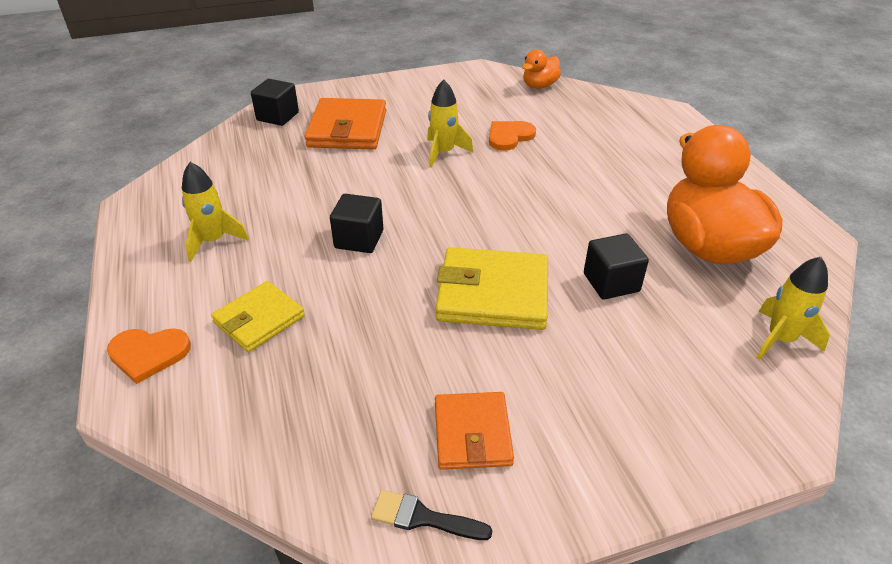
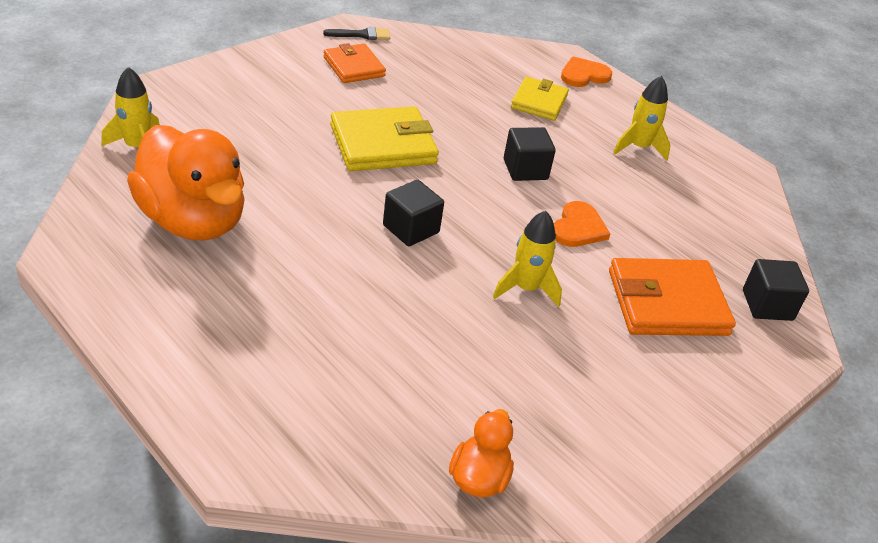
camera: 150 degrees right, 0 degrees up
(347, 129) = (667, 303): orange wallet -> orange wallet turned 75 degrees counterclockwise
(509, 136) = (464, 336): orange heart -> orange heart (578, 228)
(611, 282) = (285, 169): black cube -> black cube (411, 229)

